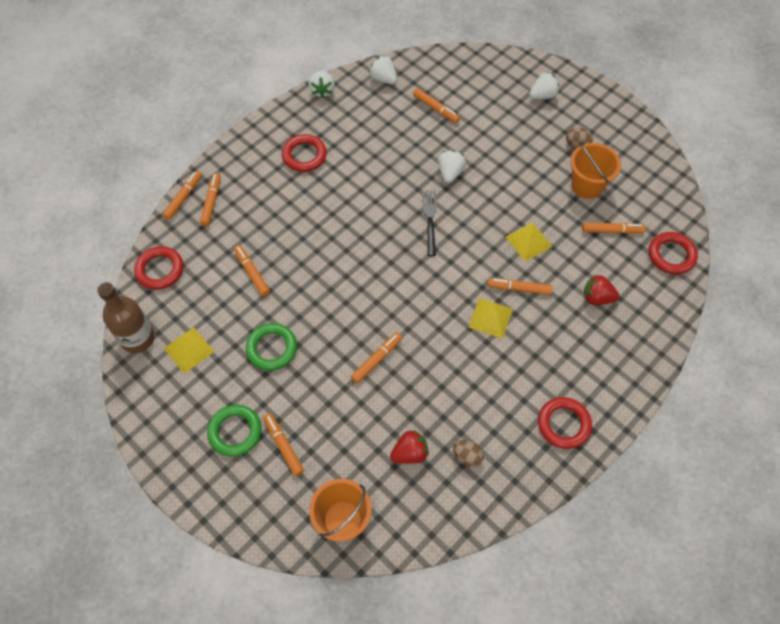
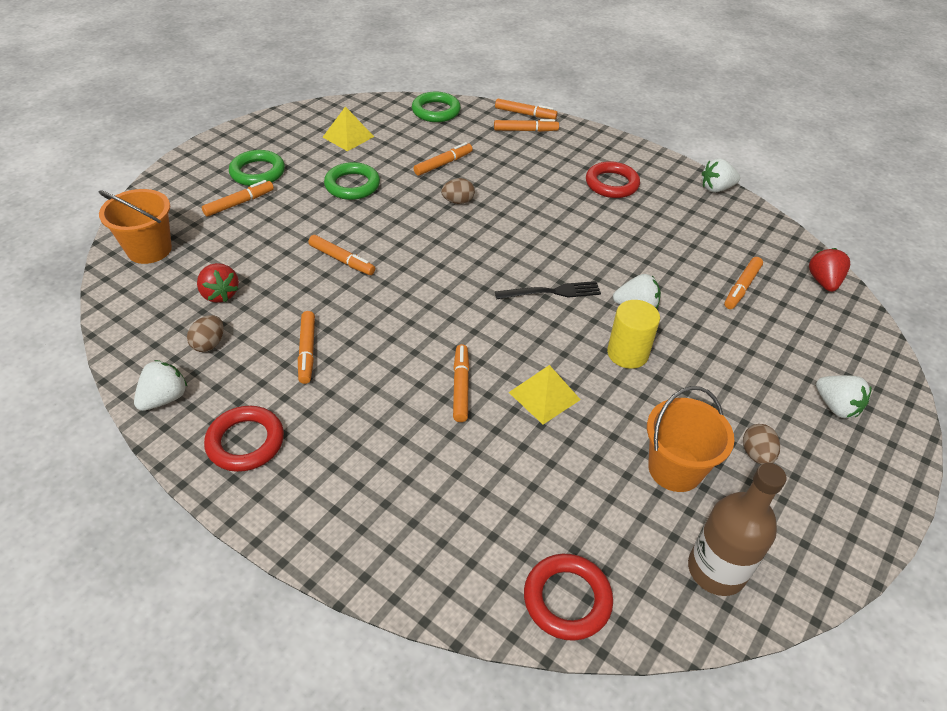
camera: 80 degrees right, 15 degrees down
(137, 338) = (359, 108): brown bottle -> brown bottle (716, 570)
(160, 270) = (436, 111): red ring -> green ring
(310, 267) = (458, 201): none -> brown egg
(383, 79) = (765, 236): white strawberry -> white strawberry (164, 398)
(490, 317) = (409, 358): yellow pyramid -> none
(494, 188) = (627, 353): none -> yellow cylinder
(597, 298) = (459, 483): red strawberry -> red strawberry (823, 282)
(612, 230) = (594, 504): orange marker -> orange marker (307, 351)

